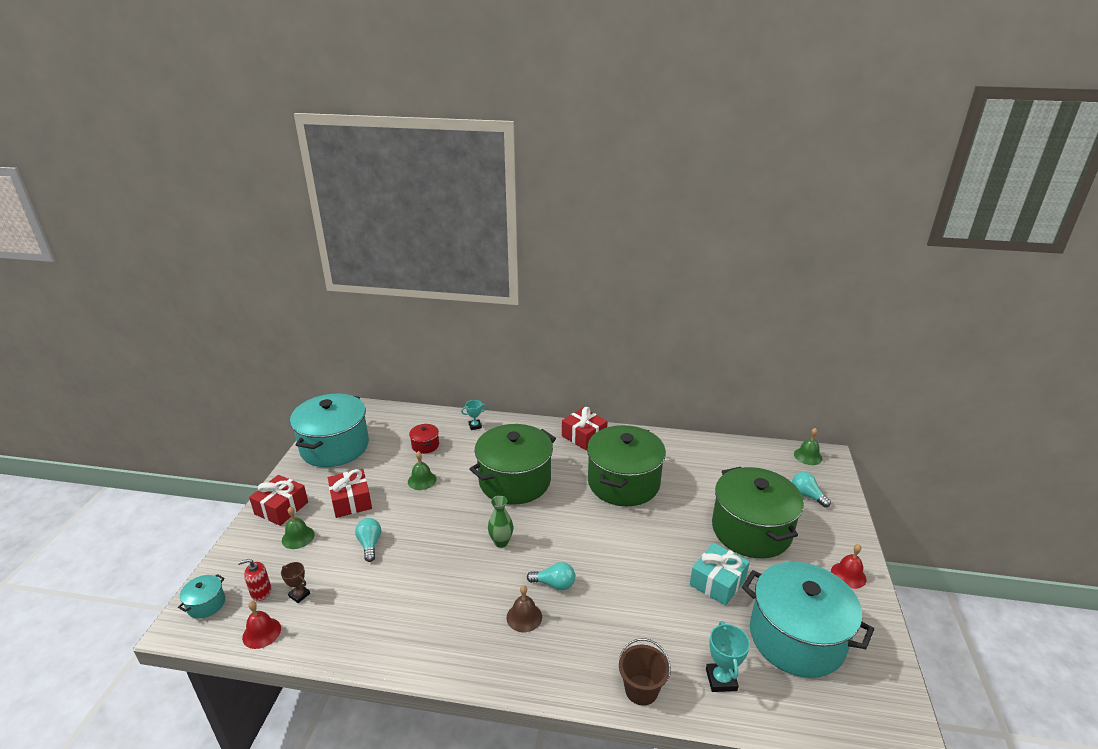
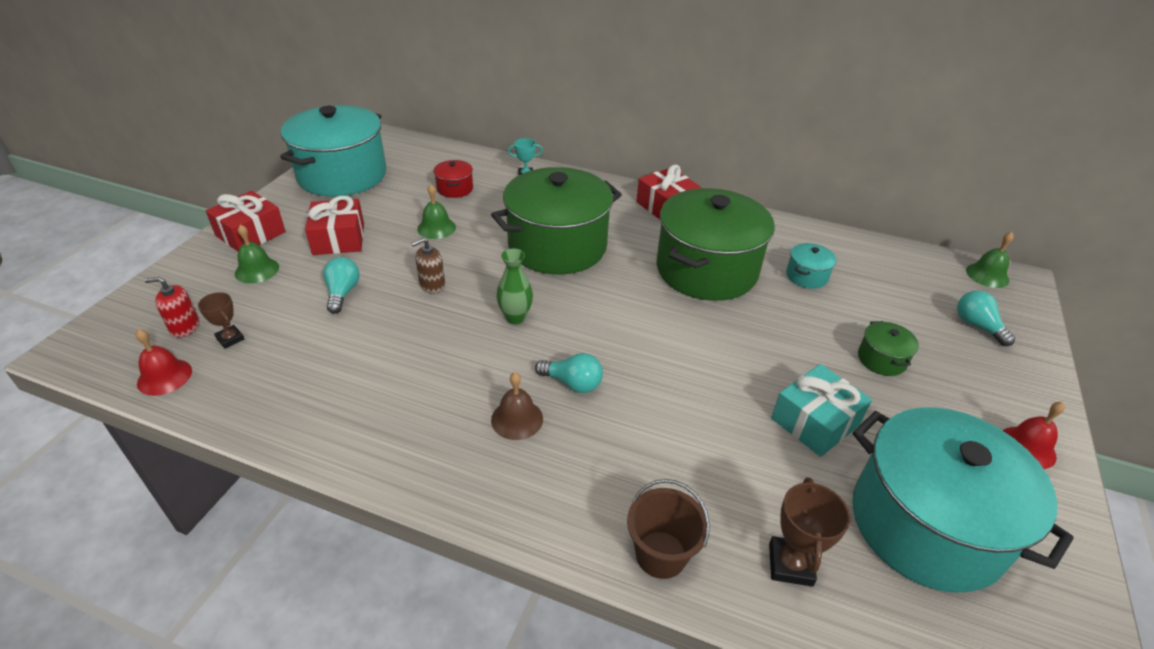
camera: 10 degrees right, 10 degrees up
(206, 604) = (113, 330): turquoise pot -> turquoise pot (806, 276)
(433, 527) = (432, 285): none -> brown soap dispenser
(721, 680) = (790, 564): turquoise trophy -> brown trophy
(751, 530) = (881, 359): green pot -> green pot, size x0.41

